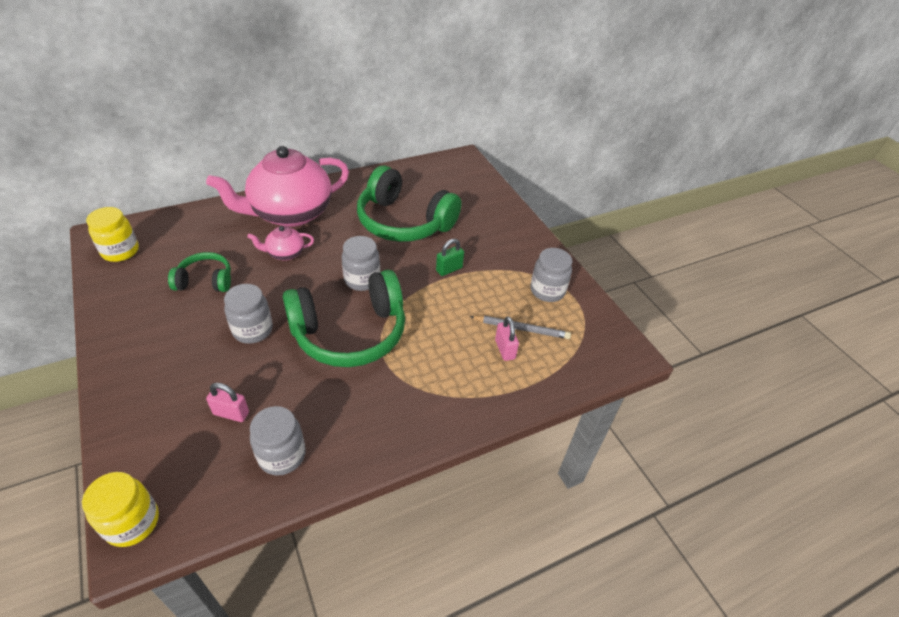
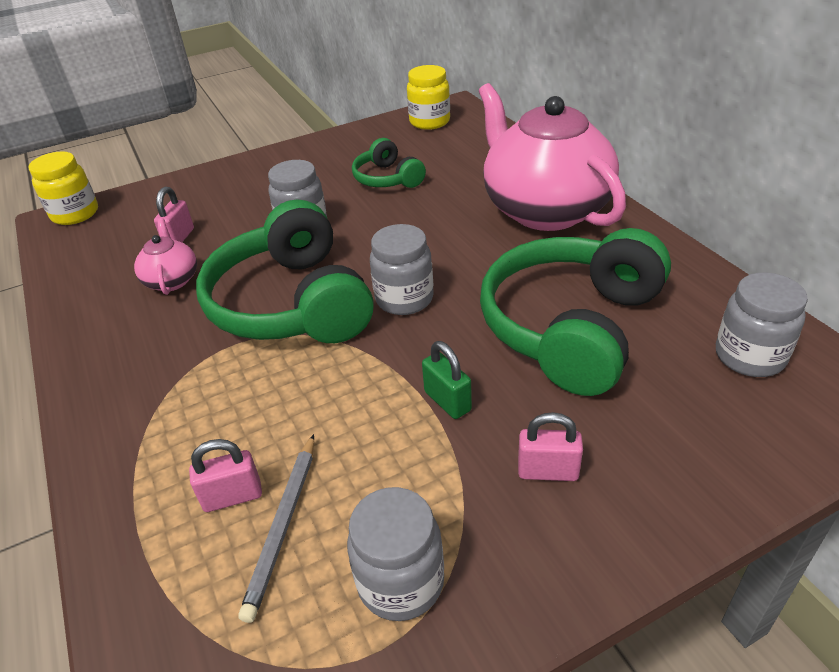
camera: 95 degrees right, 5 degrees down
(205, 281) = (387, 178): green headphones -> green headphones turned 150 degrees clockwise
(282, 455) = (109, 282): grey jar -> grey jar (749, 356)
(285, 253) = (451, 222): pink teapot -> pink teapot (172, 280)
(493, 244) = (548, 471): none -> pink padlock

